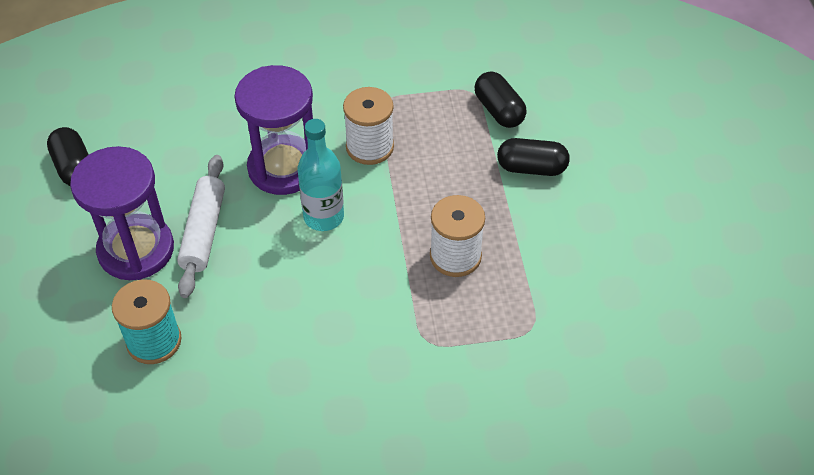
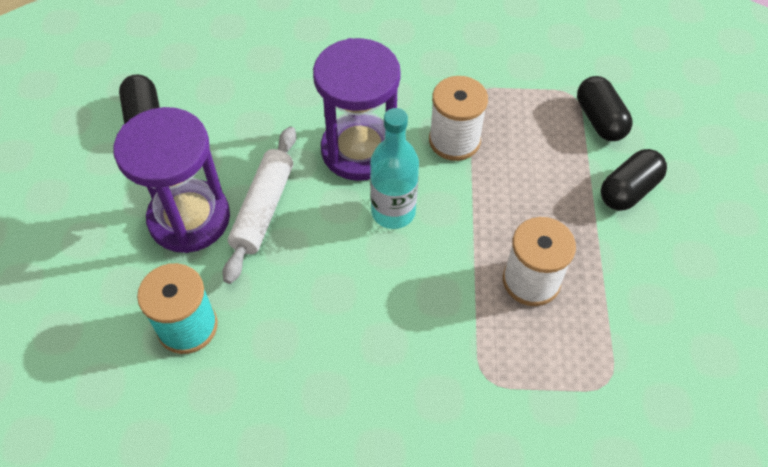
camera: 10 degrees right, 5 degrees up
(531, 168) = (628, 190): black capsule -> black capsule turned 60 degrees counterclockwise

